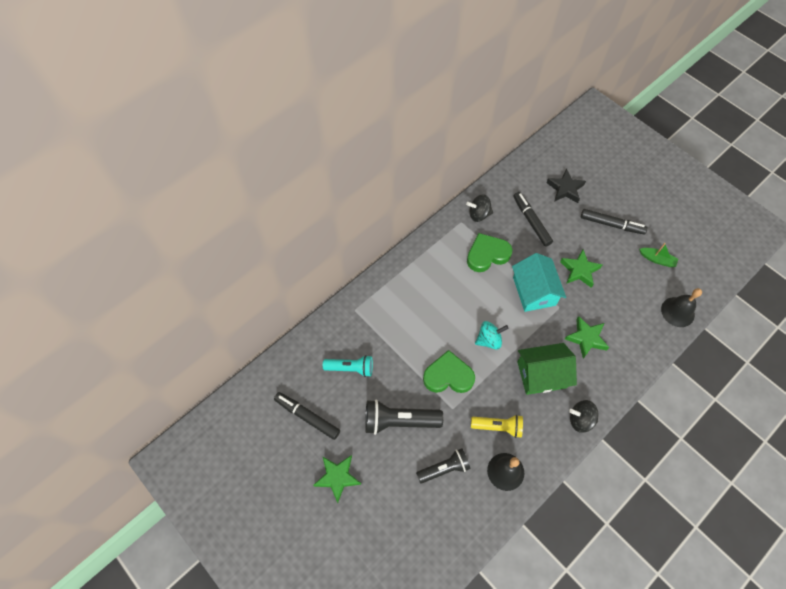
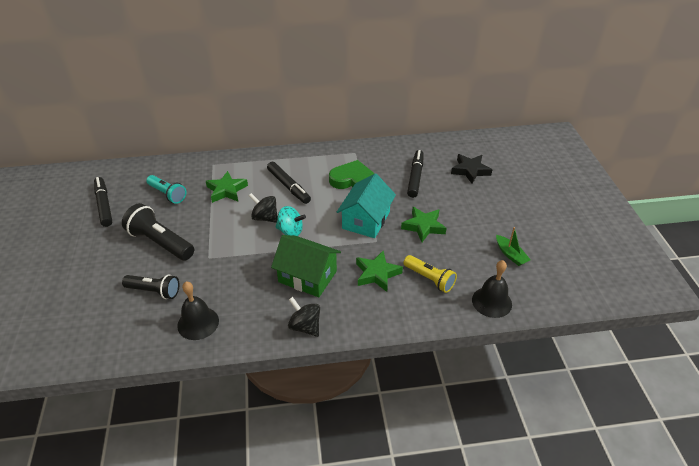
camera: 35 degrees right, 20 degrees down
(337, 477) = (76, 250): green star -> green star (226, 190)
(448, 376) = (231, 236): green heart -> none
(478, 214) = (375, 154): black spinning top -> black spinning top (265, 218)
(498, 427) = (229, 290): yellow flashlight -> yellow flashlight (429, 279)
(611, 224) = (489, 211): black marker -> black marker (288, 186)

